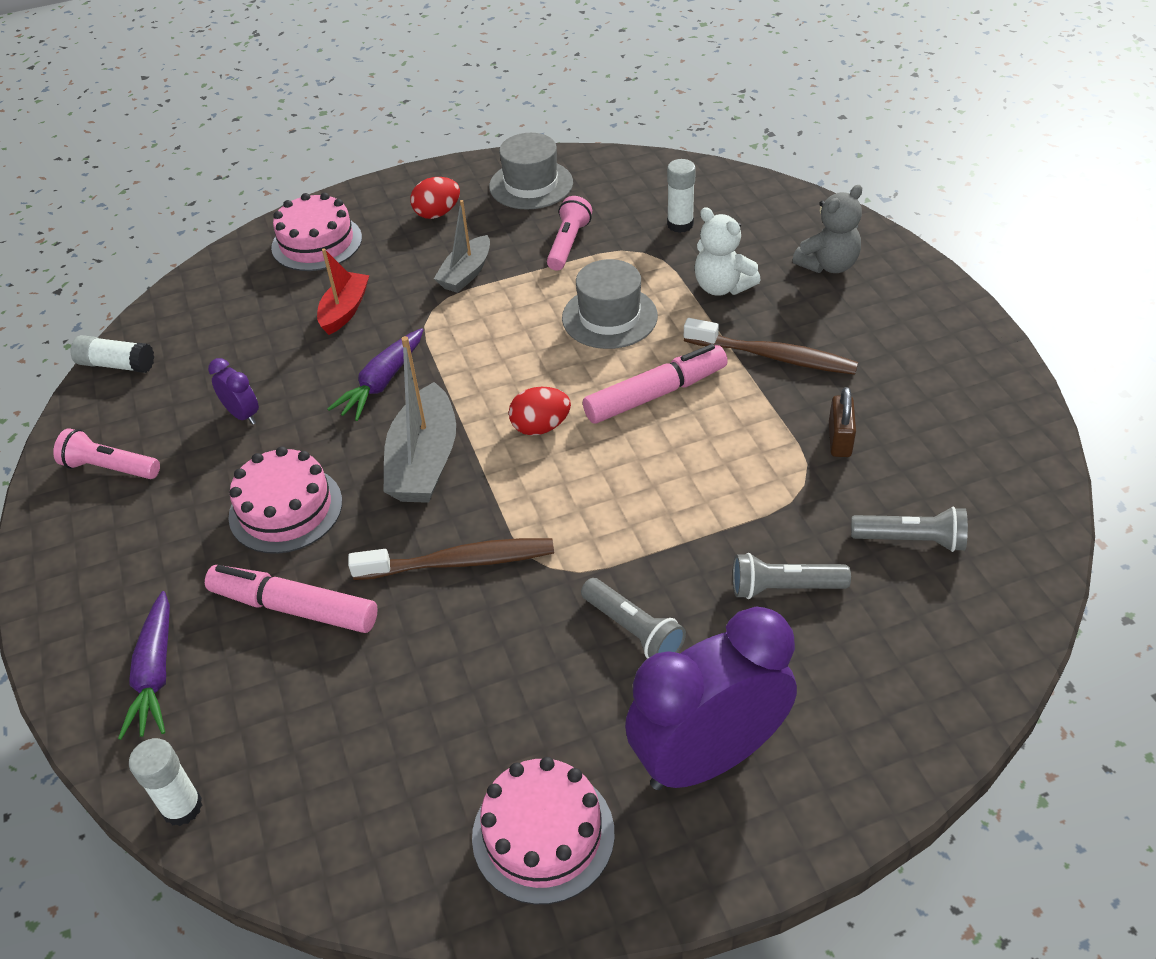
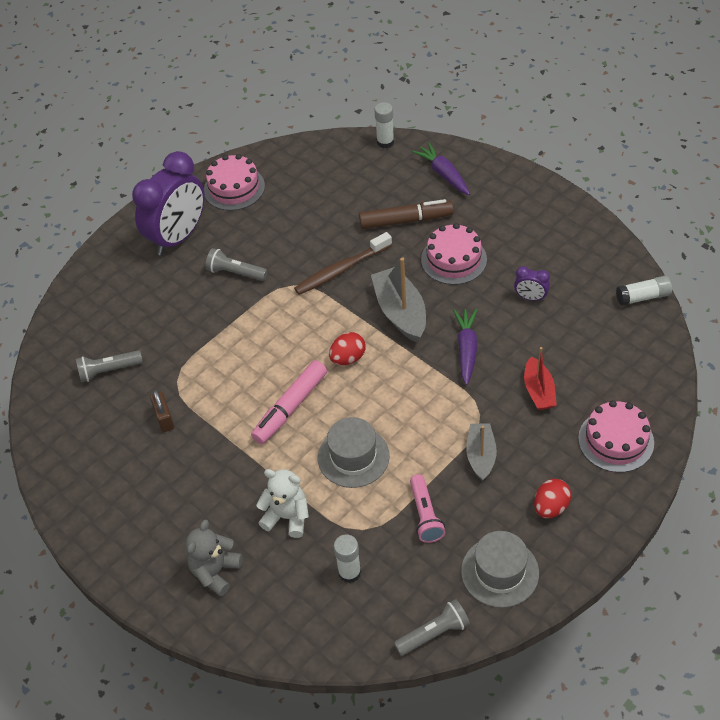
camera: 155 degrees right, 5 degrees up
(110, 468) = (571, 242): pink flashlight -> none
(294, 607) = (406, 221): pink marker -> brown marker
(773, 356) = (226, 466): brown toothbrush -> none
(784, 588) = (169, 320): grey flashlight -> grey flashlight (434, 633)

